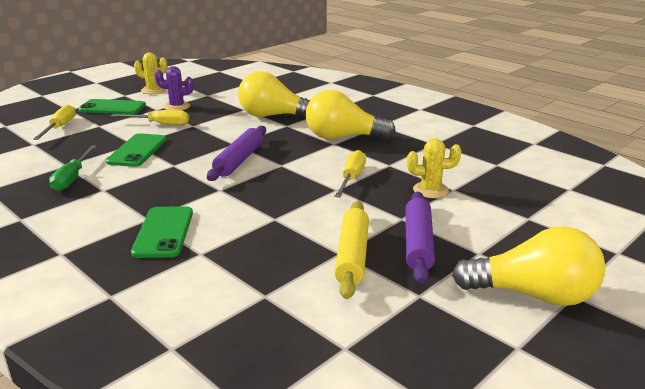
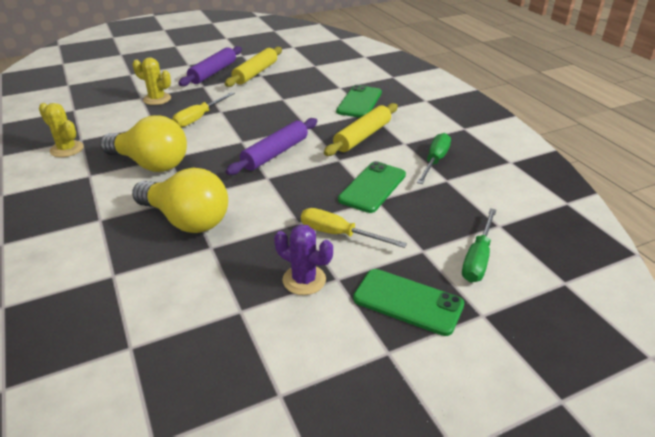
camera: 160 degrees left, 10 degrees up
(60, 127) = (477, 258): yellow screwdriver -> green screwdriver
(152, 189) = (362, 136): none -> yellow rolling pin
(153, 90) = (330, 359): yellow cactus -> yellow cactus (67, 149)
(533, 295) = (192, 48): yellow light bulb -> none

